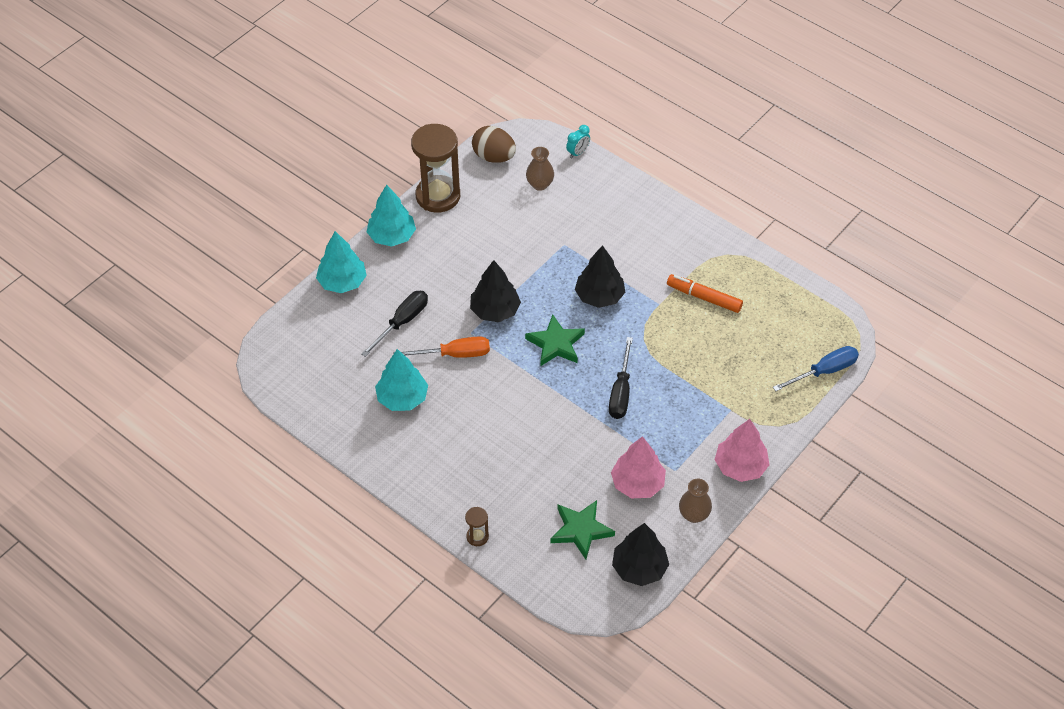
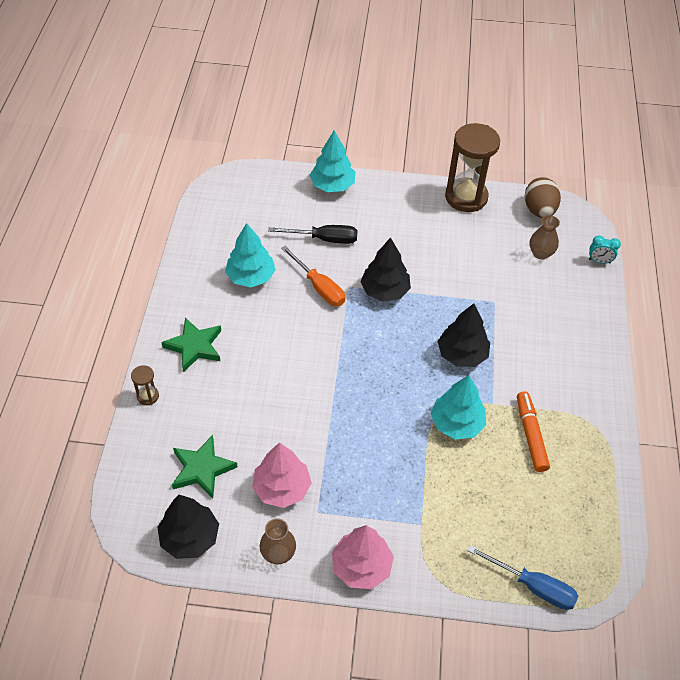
camera: 55 degrees right, 0 degrees up
(392, 236) = (401, 191): turquoise tree -> turquoise tree (456, 423)
(556, 344) = (385, 349): green star -> green star (194, 346)
(621, 392) = (372, 423): black screwdriver -> none

